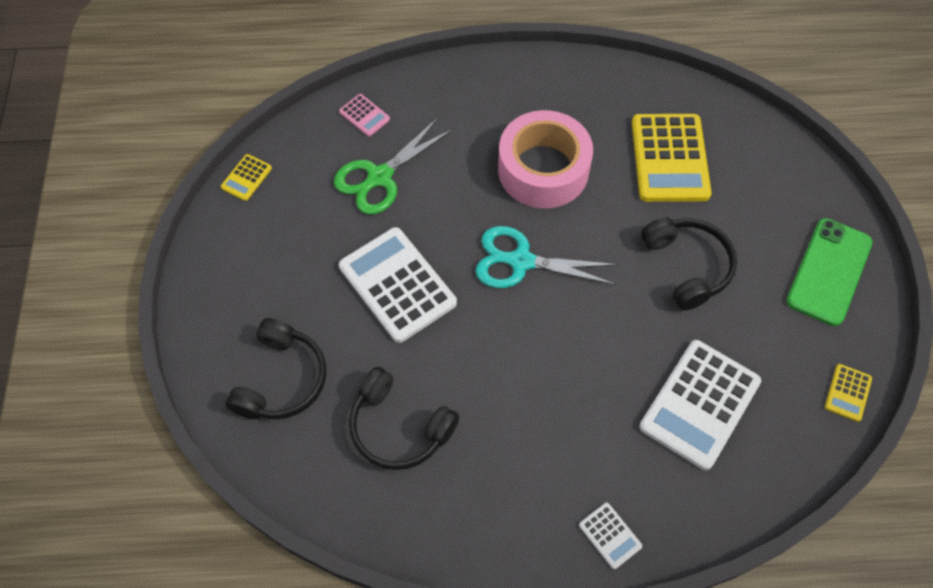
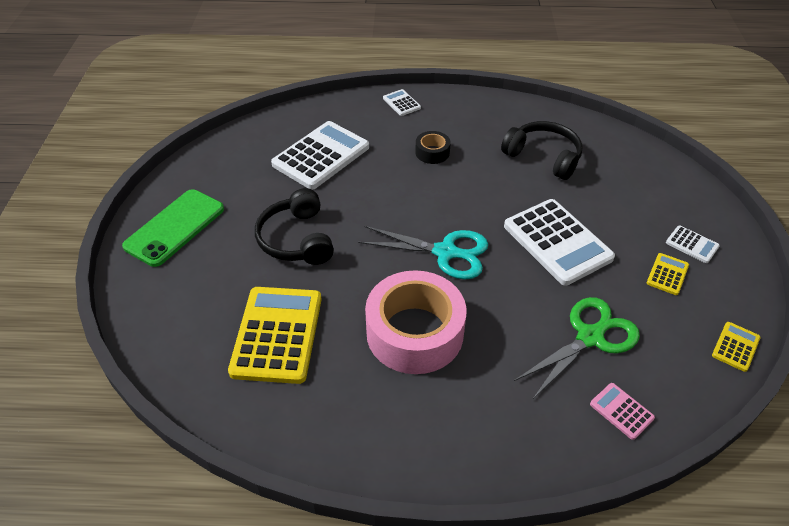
camera: 175 degrees left, 15 degrees down
(246, 293) = (692, 244): none -> white calculator
(281, 379) = (640, 187): black headphones -> none
(551, 423) = (432, 152): none -> black tape
(847, 393) = (209, 155): yellow calculator -> yellow calculator (667, 274)

